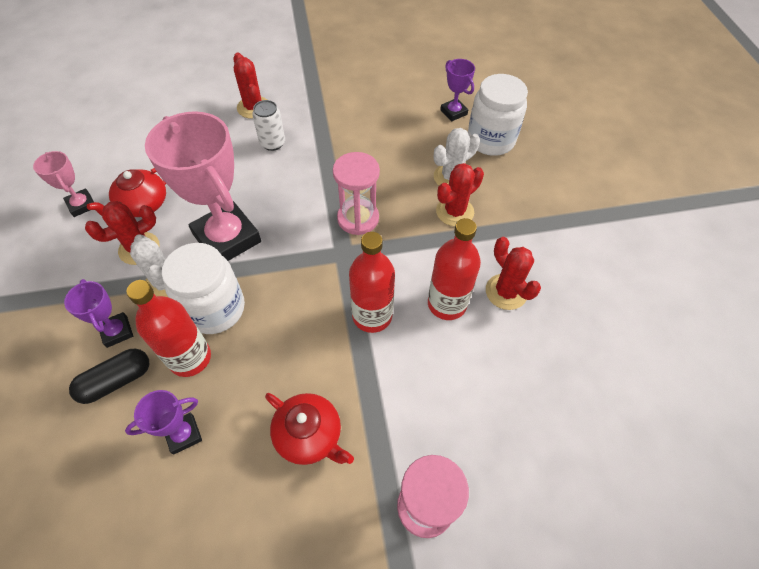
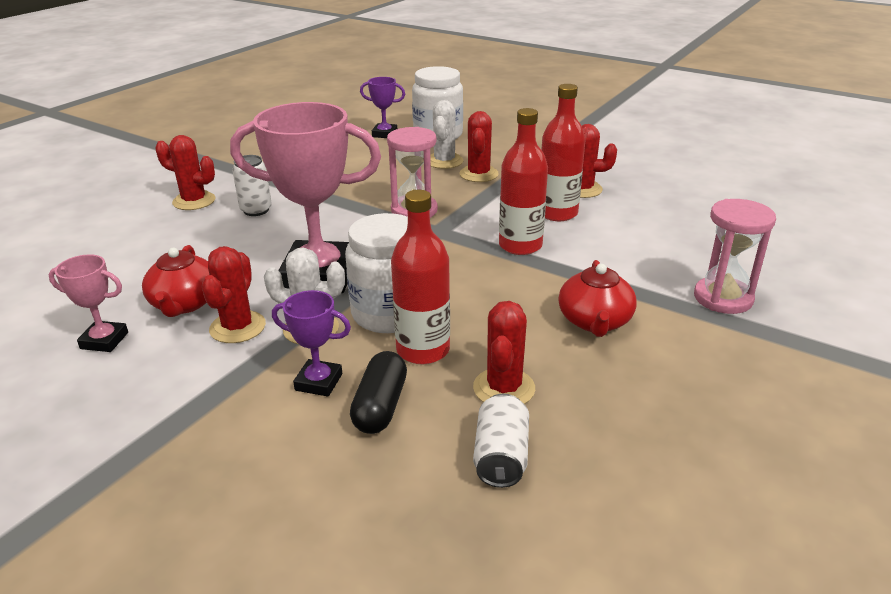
camera: 45 degrees left, 25 degrees down
(112, 483) = (501, 457): none -> white can
(183, 434) = (504, 388): purple trophy -> red cactus
(309, 435) = (594, 321): red teapot -> red teapot turned 105 degrees clockwise

